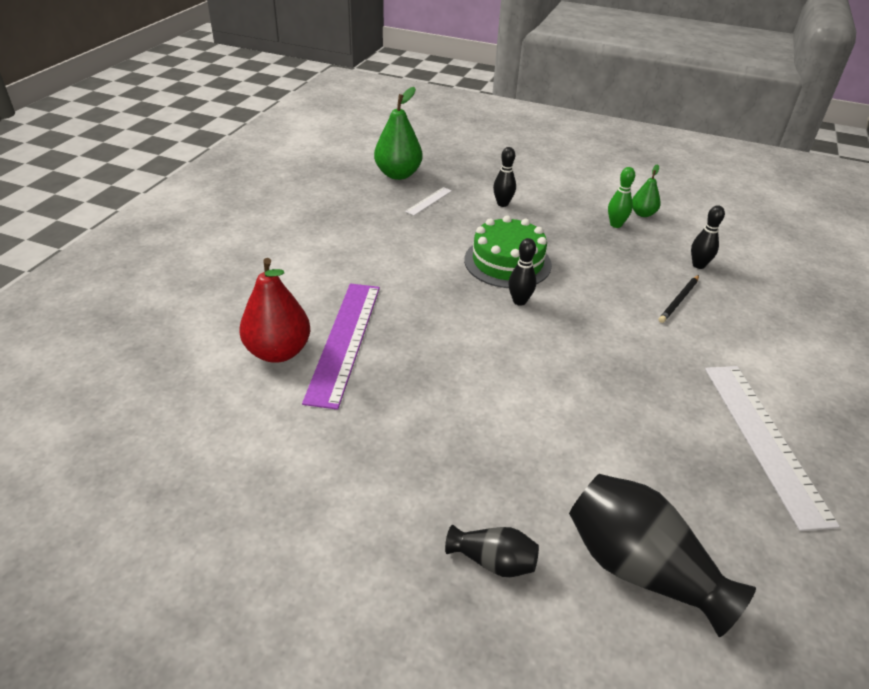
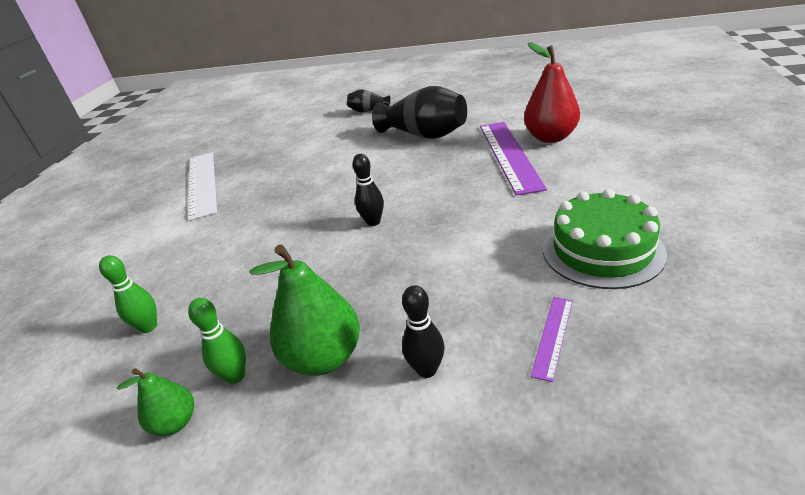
camera: 175 degrees right, 5 degrees down
(398, 174) = (667, 396): green pear -> green pear (324, 358)
(429, 201) = (552, 336): white ruler -> purple ruler
(507, 262) = (394, 261): green cake -> green cake (602, 250)
(640, 568) = (300, 125): black vase -> black vase (424, 135)
(679, 300) = (204, 269): black pencil -> none
(698, 265) = (148, 327): black bowling pin -> green bowling pin

